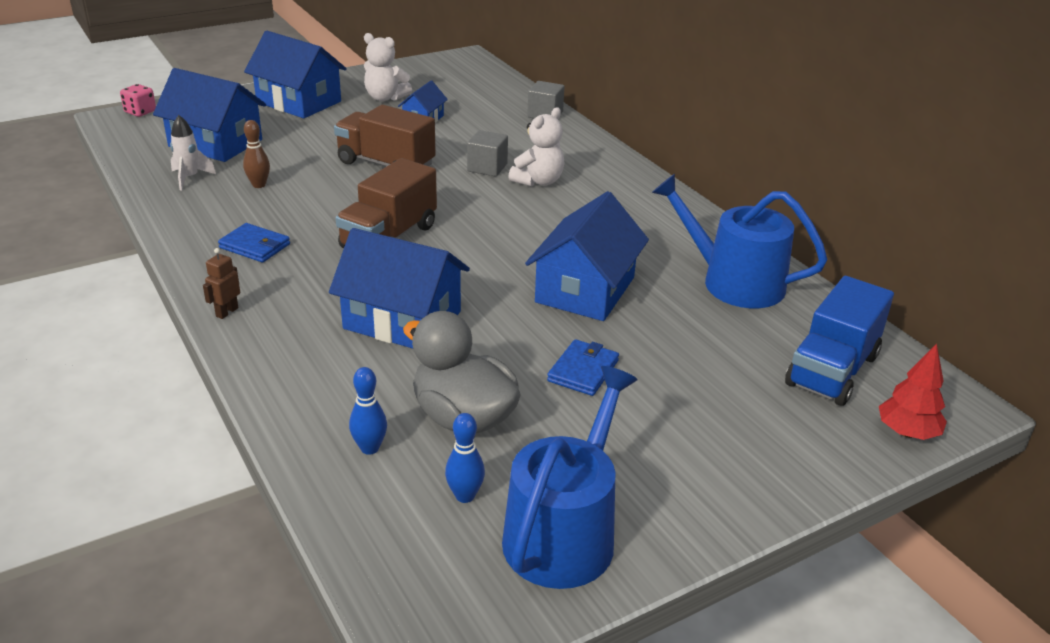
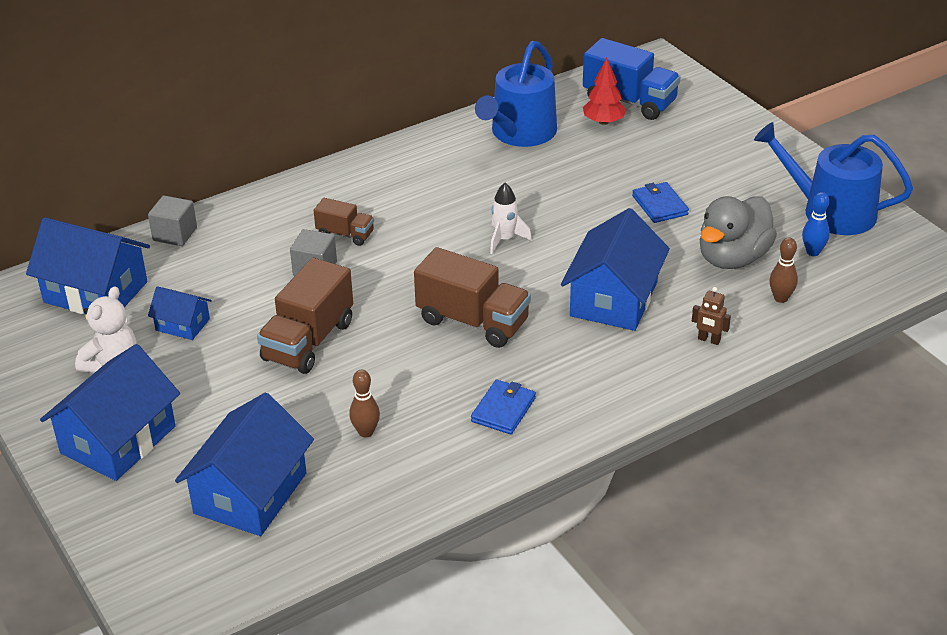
camera: 90 degrees left, 5 degrees up
(140, 112) = (141, 596): pink dice -> none
(189, 178) = (351, 494): white rocket -> white rocket (505, 239)
(227, 312) = (625, 405): brown robot -> brown robot (709, 340)
(369, 448) = (780, 298): blue bowling pin -> brown bowling pin
(538, 181) = (345, 234): white teddy bear -> brown truck
(583, 371) = (660, 205): blue wallet -> blue wallet turned 45 degrees clockwise
(585, 290) = (546, 205): blue house -> blue house (95, 292)
(907, 432) = (690, 82): red tree -> red tree (603, 122)

